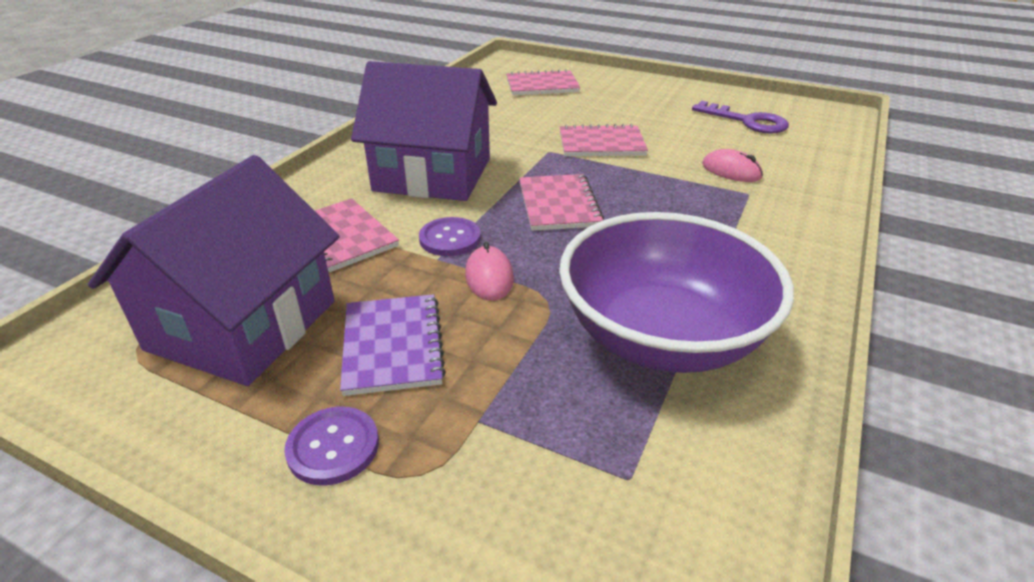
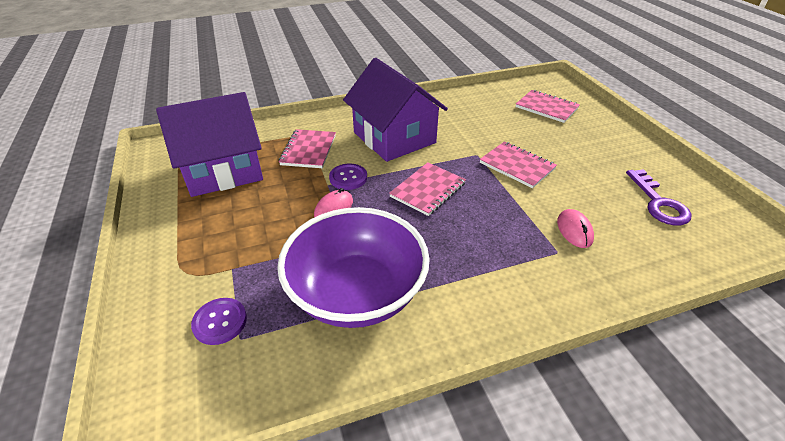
camera: 45 degrees right, 5 degrees up
(333, 447) = (180, 240): purple button -> purple button (220, 322)
(392, 346) = (252, 214): purple notebook -> none

